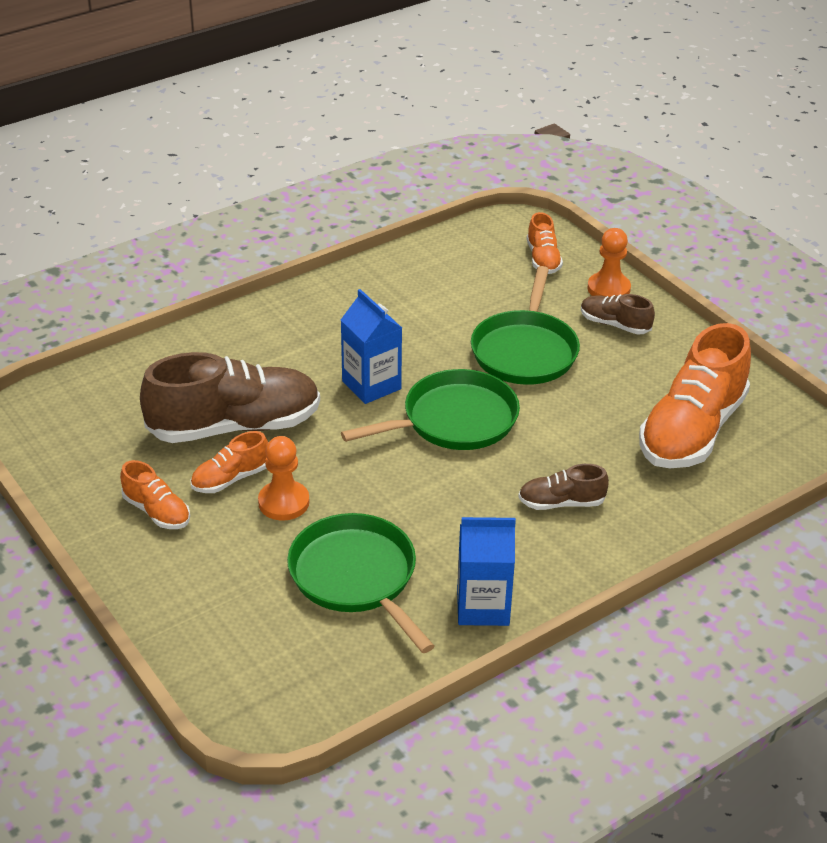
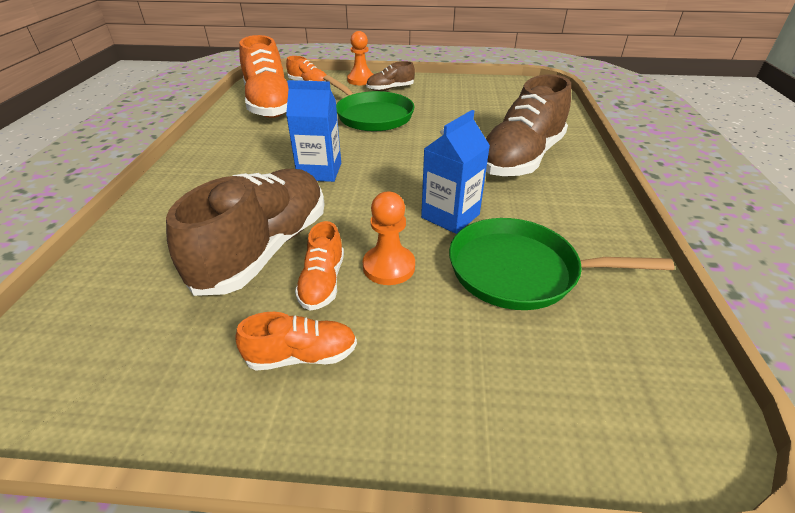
camera: 50 degrees left, 0 degrees up
(454, 420) = (398, 159): green pan -> none
(483, 606) = (602, 228): blue carton -> blue carton (450, 216)
(561, 503) = (520, 158): brown shoe -> brown shoe, size x2.10
(691, 431) = (501, 104): orange shoe -> orange shoe (270, 105)

